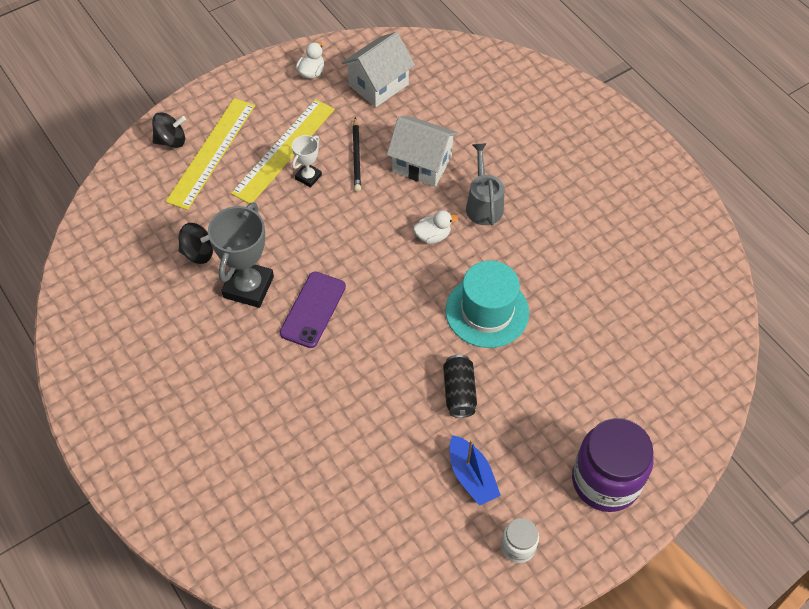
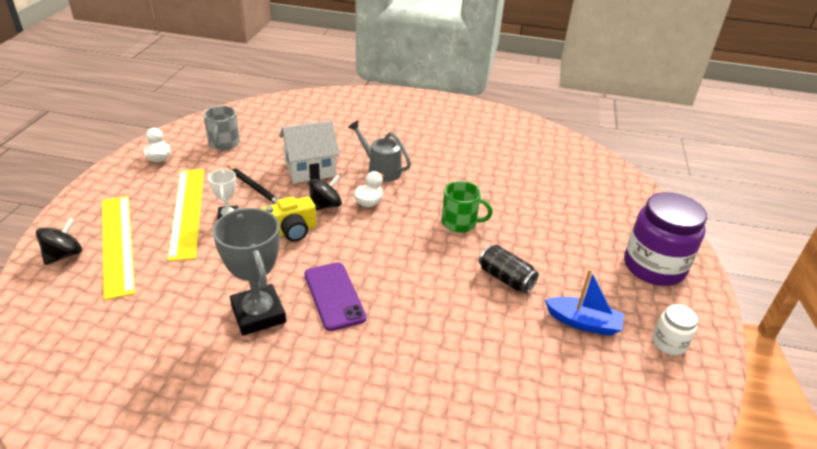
camera: 45 degrees left, 20 degrees down
(198, 253) = (180, 318): black spinning top -> black spinning top (325, 205)
(341, 224) = (291, 231): none -> yellow camera
(378, 85) = (224, 143): white house -> grey mug
(487, 311) = (460, 223): turquoise hat -> green mug

